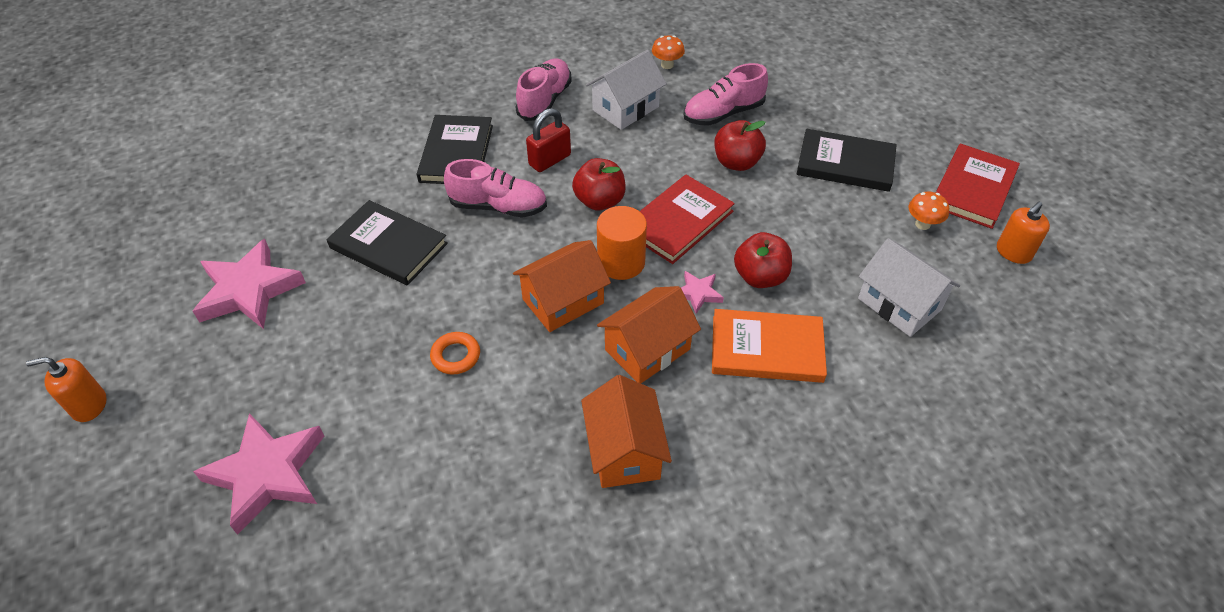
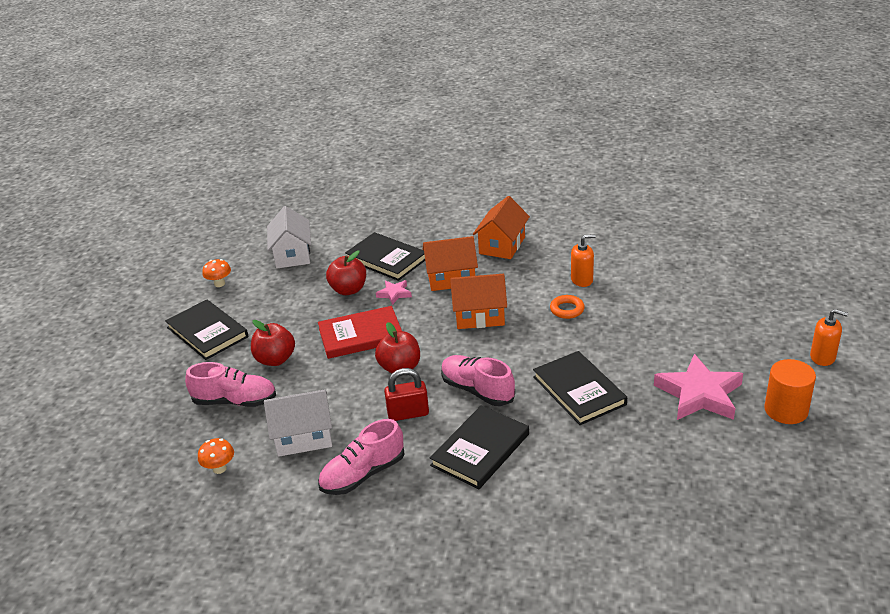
camera: 145 degrees left, 15 degrees down
(267, 474) = (703, 291): pink star -> none
(621, 262) = (423, 325): orange cylinder -> orange cylinder (786, 410)
(767, 349) = (386, 259): orange book -> black book
(973, 189) = (159, 291): red book -> none
(1013, 252) = (197, 256): orange soap dispenser -> orange soap dispenser (582, 280)

